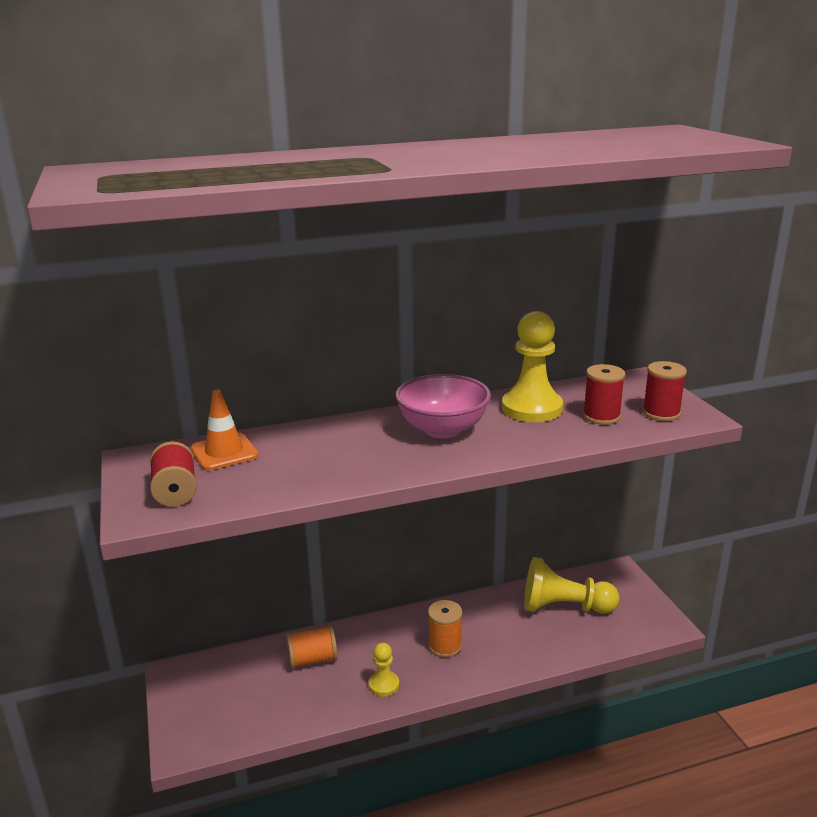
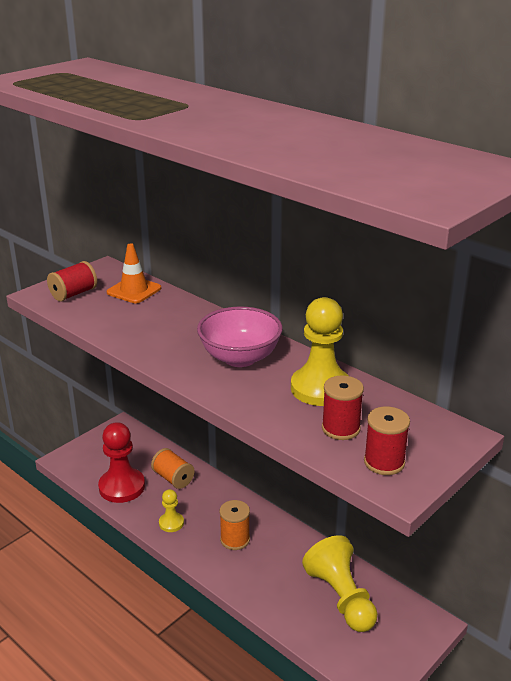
camera: 60 degrees right, 5 degrees up
(288, 707) = (122, 487): none -> red pawn

